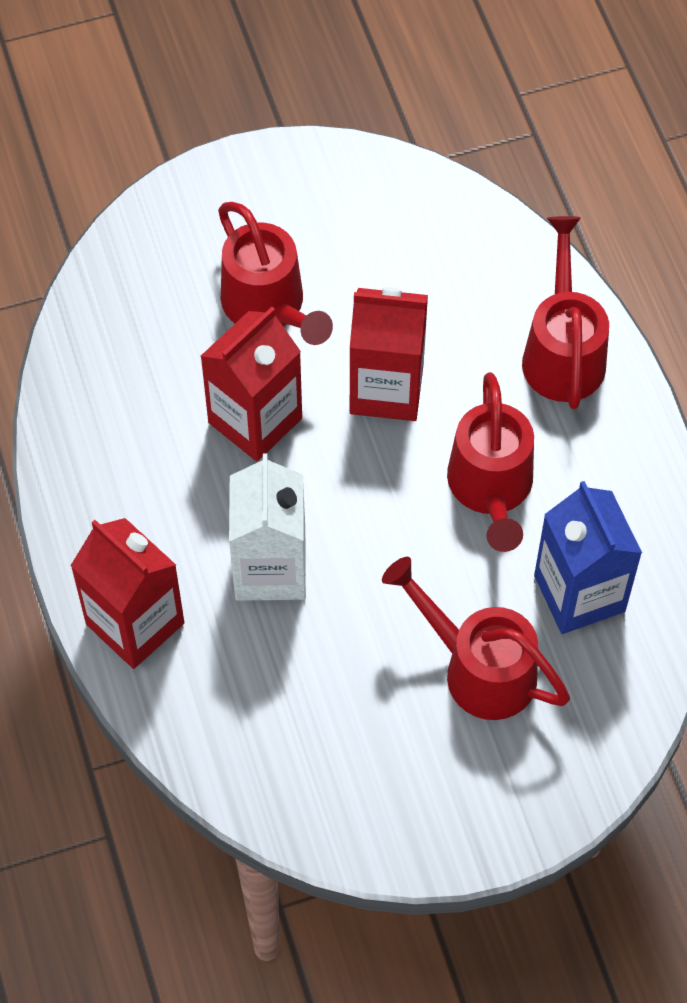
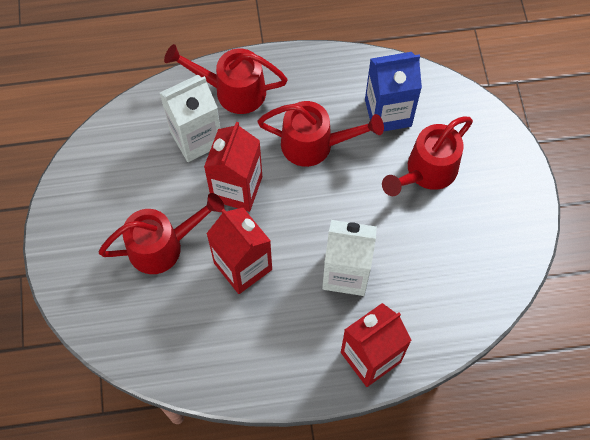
camera: 80 degrees left, 5 degrees up
(463, 316) = (196, 138): none -> white carton

